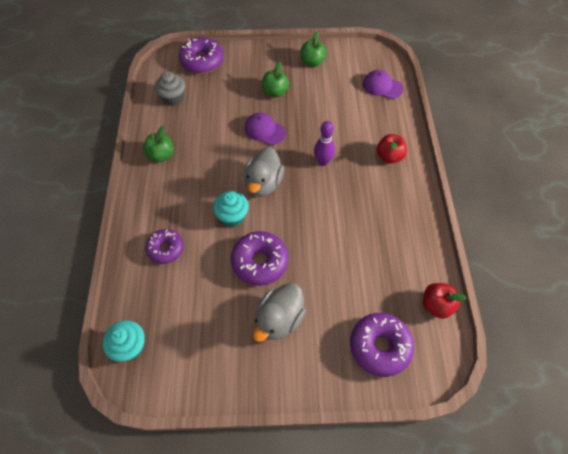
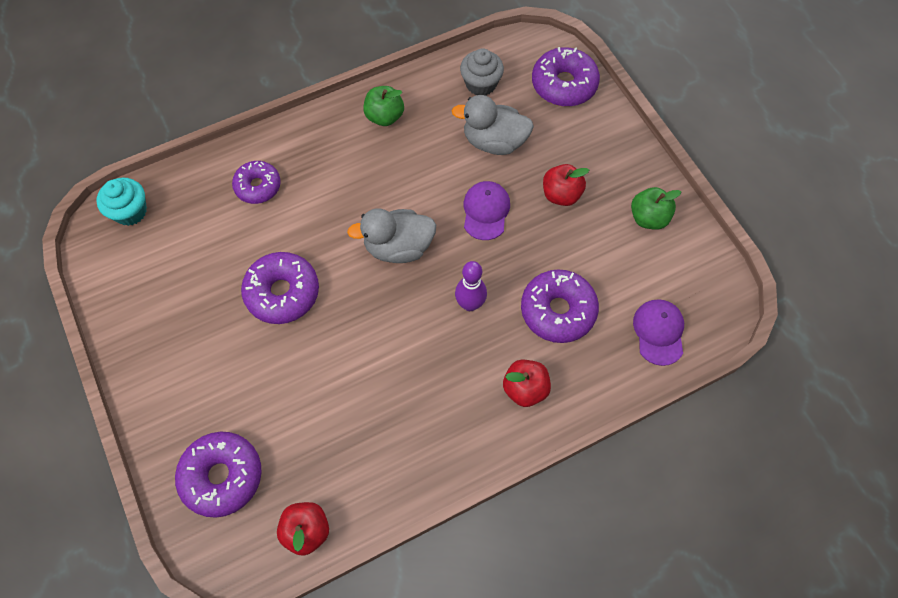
camera: 65 degrees right, 5 degrees up
(232, 216) = (333, 234): turquoise cupcake -> none
(275, 92) = (561, 194): green apple -> red apple
(279, 319) = (216, 346): grey duck -> grey duck (494, 142)
(348, 123) = (558, 311): none -> purple donut

